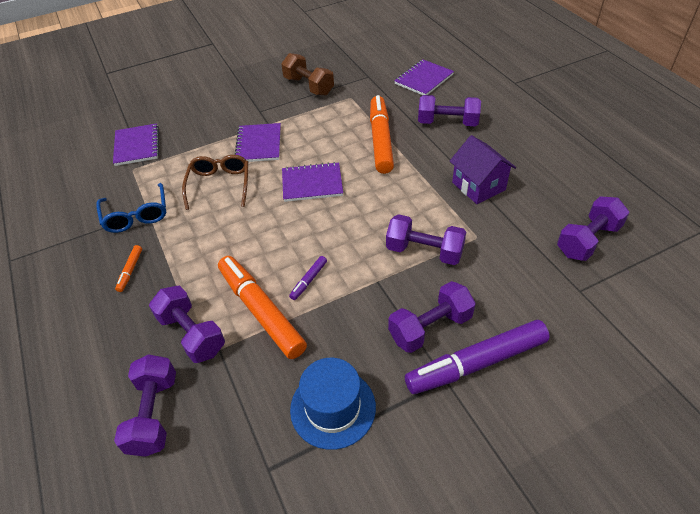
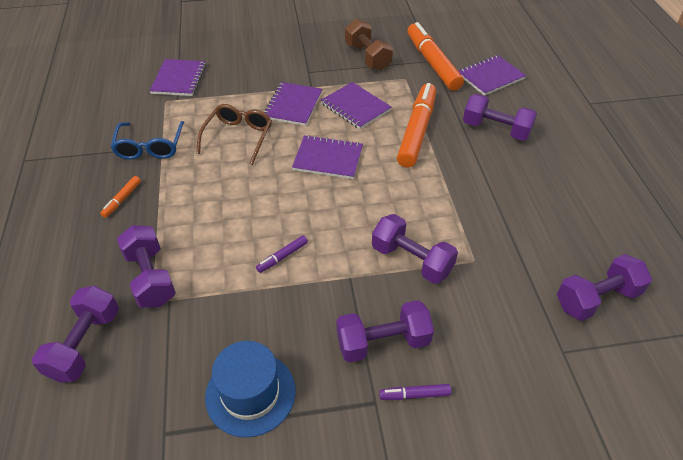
camera: 15 degrees right, 0 degrees up
(261, 311) = (224, 274): orange marker -> orange marker (432, 63)
(317, 132) = (355, 107): none -> purple notebook
(476, 363) = (414, 394): purple marker -> purple marker, size x0.43
(478, 186) = (500, 206): purple house -> none

